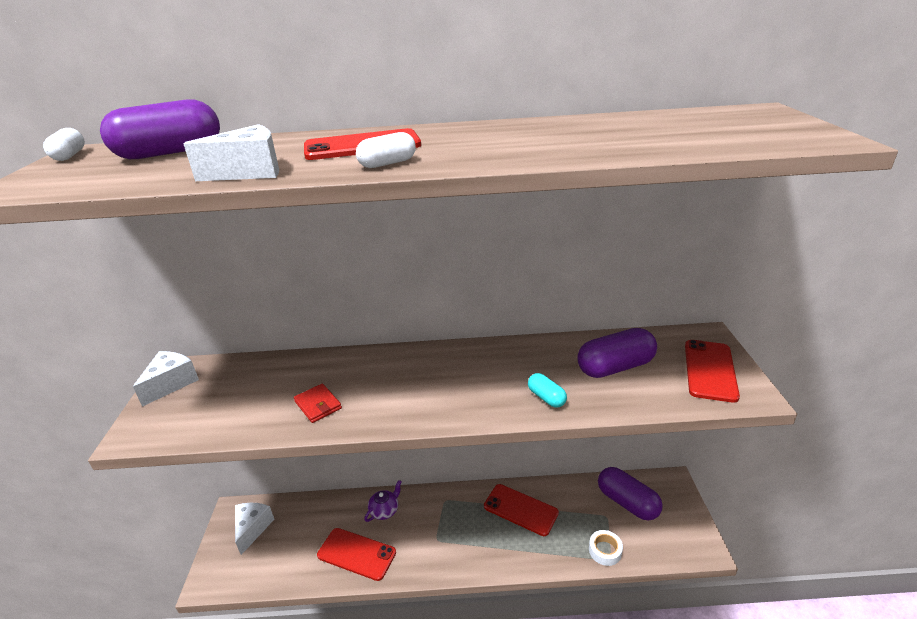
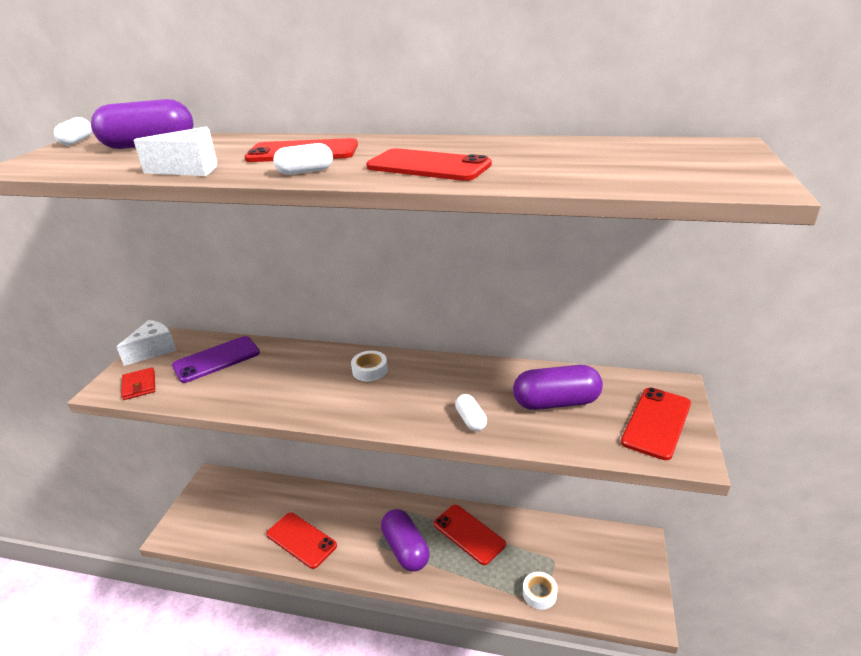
camera: 15 degrees right, 0 degrees up
(251, 382) = (216, 359): none -> purple phone
(252, 529) = (221, 497): white cheese -> none
(318, 405) = (262, 389): red wallet -> red wallet (139, 386)
(385, 510) = (340, 506): purple teapot -> none
(423, 366) = (370, 370): none -> white tape
(512, 148) = (428, 166): none -> red phone
(546, 397) = (470, 420): turquoise capsule -> white capsule
(627, 502) = (582, 551): purple capsule -> purple capsule (405, 549)

